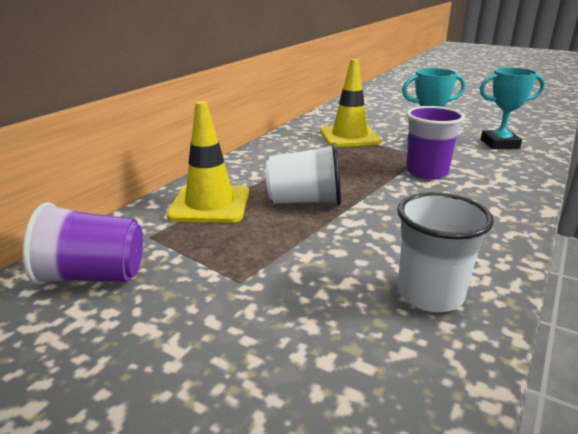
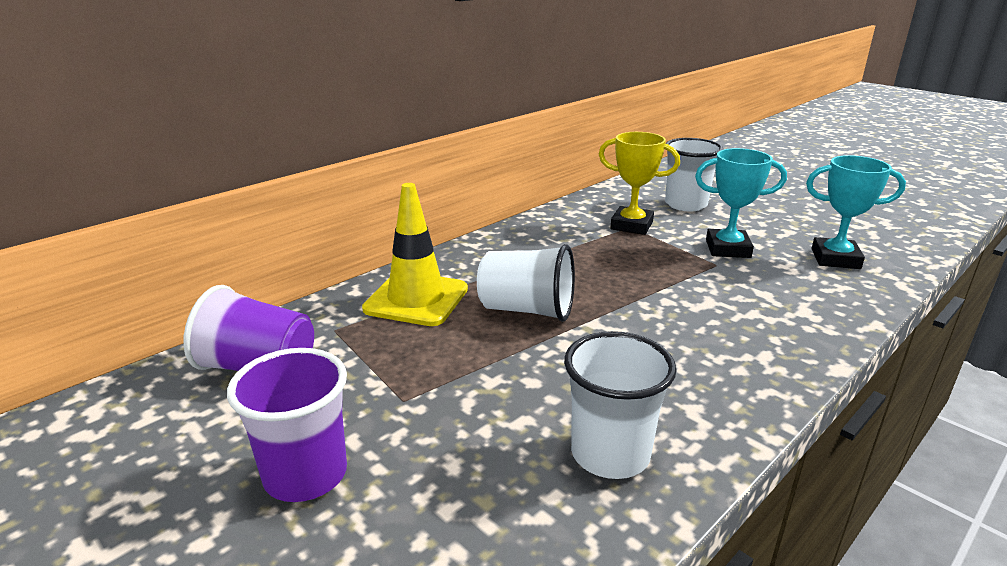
camera: 15 degrees right, 0 degrees up
(349, 136) = (631, 225): yellow traffic cone -> yellow trophy
(379, 120) = (685, 204): none -> white cup
(426, 172) = (705, 289): purple cup -> purple cup (305, 475)

